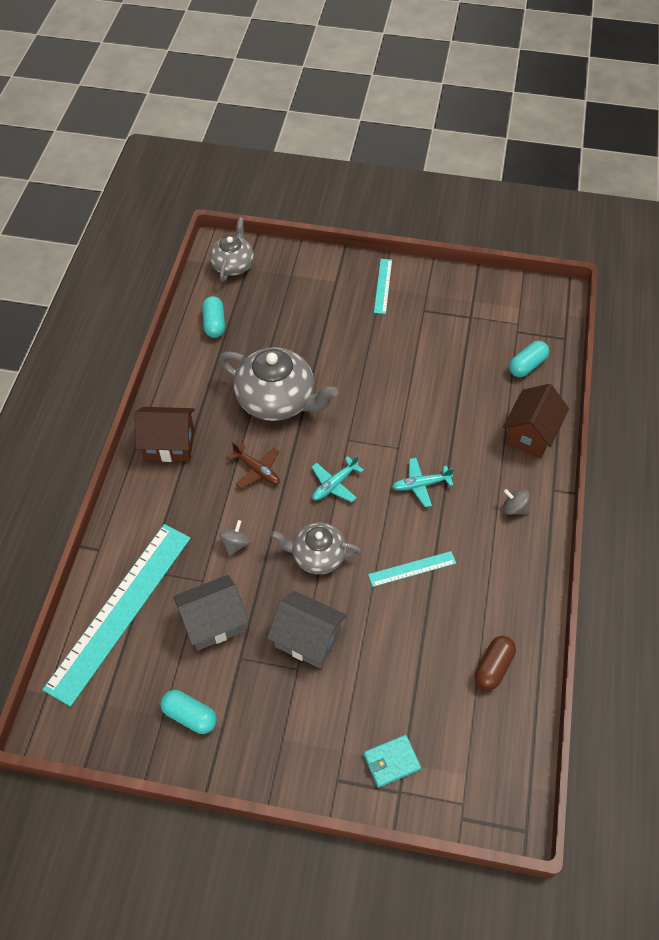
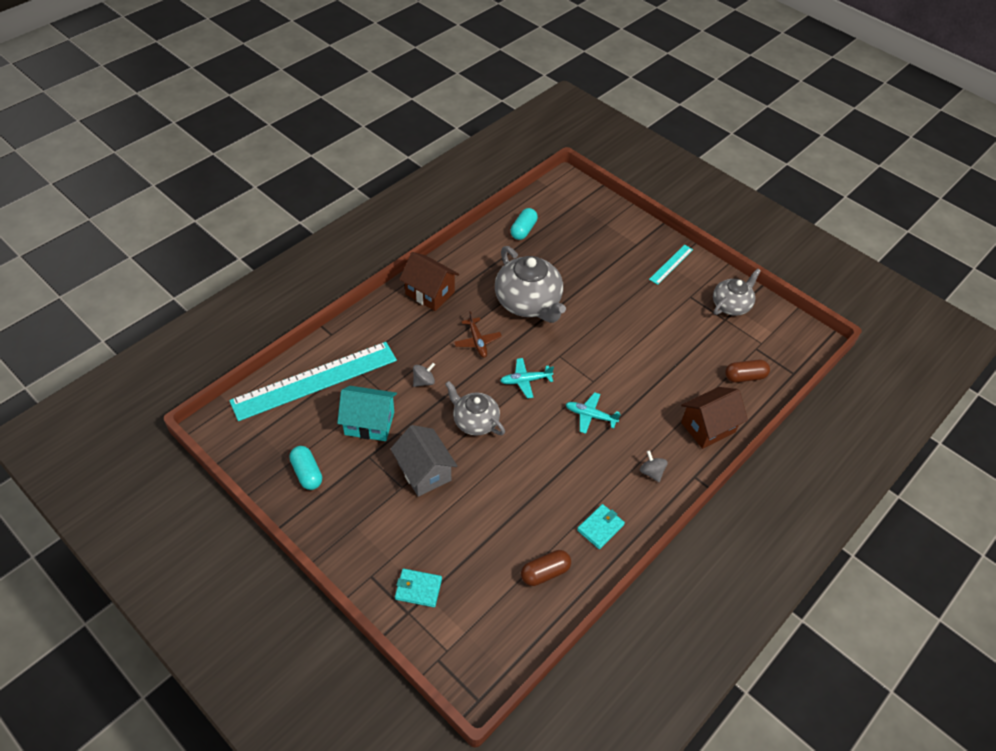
camera: 30 degrees right, 5 degrees down
(214, 622) = (369, 423): grey house -> turquoise house
(233, 265) = (567, 197): grey teapot -> grey teapot (731, 305)
(412, 569) = (537, 469): turquoise ruler -> none
(509, 591) = (600, 527): none -> turquoise wallet
(527, 365) = (744, 377): turquoise capsule -> brown capsule

